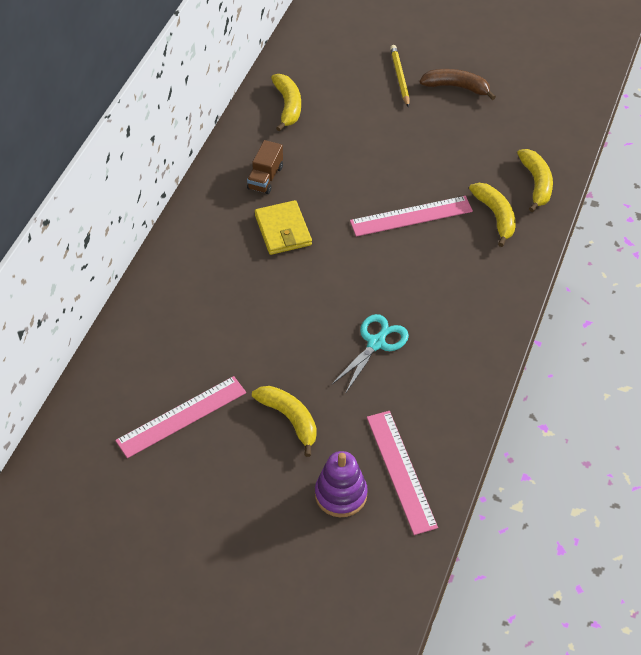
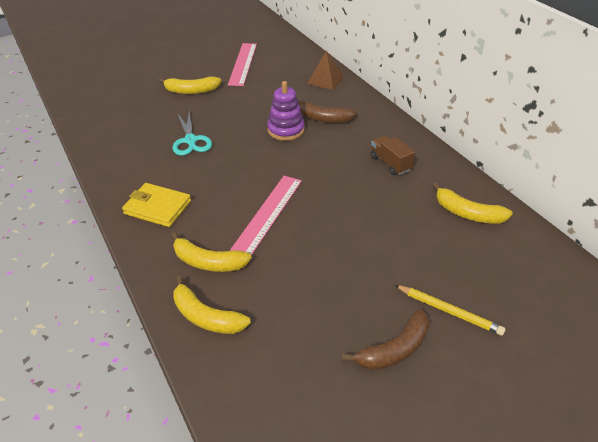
camera: 130 degrees right, 10 degrees down
(152, 308) = (325, 80): none -> brown pyramid
(235, 265) = (322, 118): none -> brown banana
(283, 230) = (329, 148): yellow wallet -> yellow wallet (158, 207)
(341, 494) = (129, 86): purple stacking toy -> purple stacking toy (286, 130)
(401, 471) = (107, 109): pink ruler -> none

